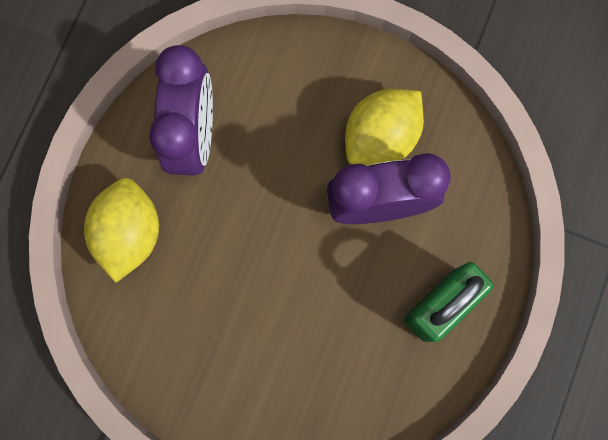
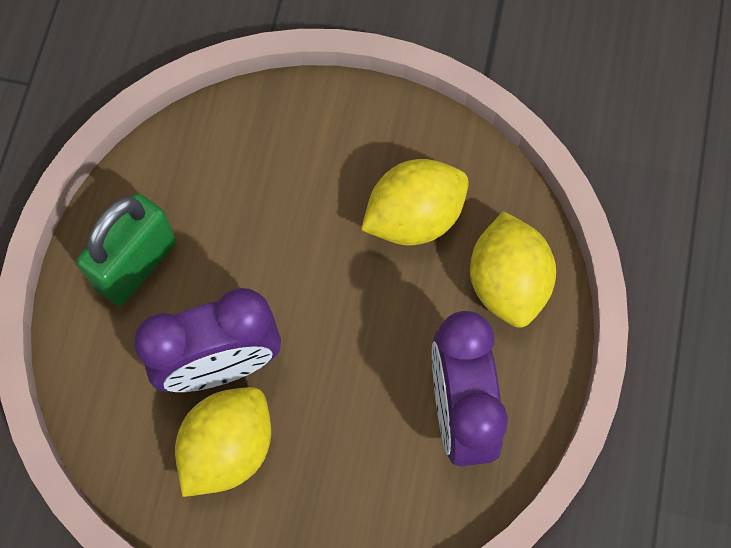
camera: 170 degrees right, 10 degrees down
(195, 306) = (414, 217): none -> yellow lemon

